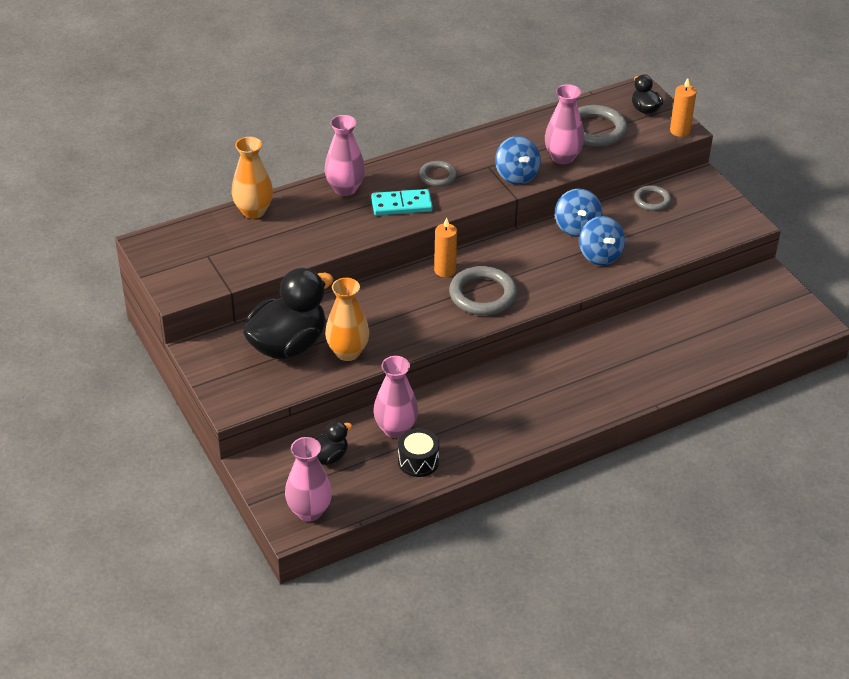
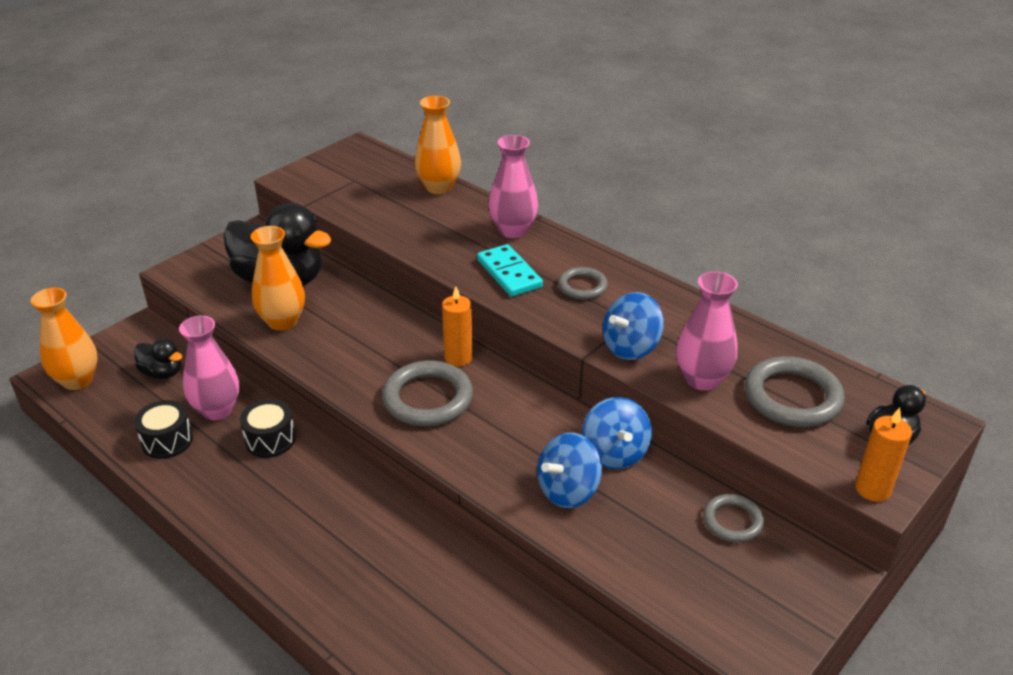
camera: 70 degrees right, 5 degrees down
(309, 511) = (77, 380): pink vase -> orange vase
(446, 404) = (270, 439): none -> black drum
(576, 227) = (614, 453): blue spinning top -> blue spinning top turned 75 degrees counterclockwise

